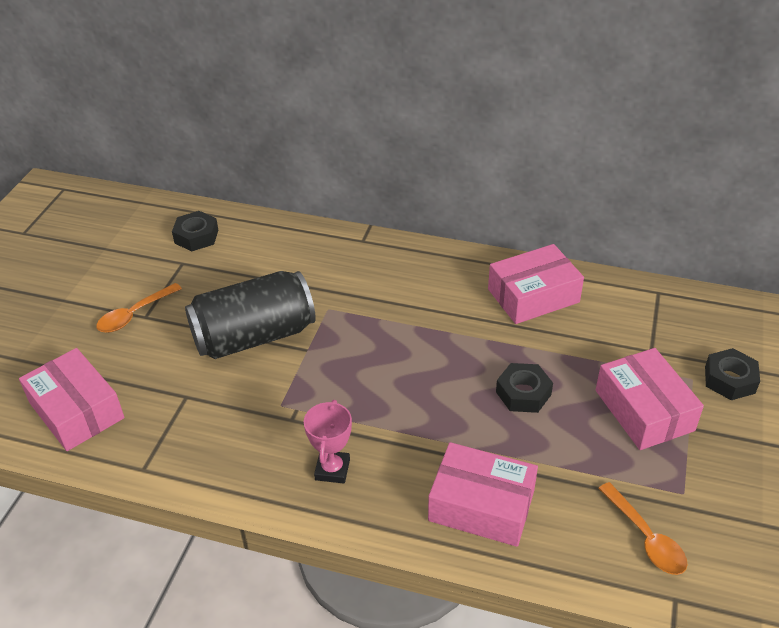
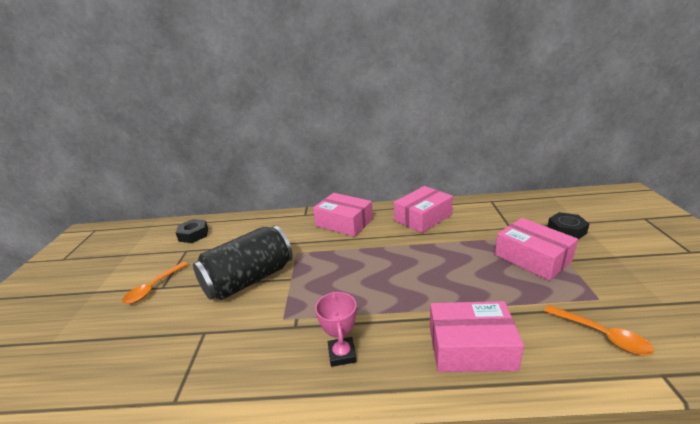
camera: 15 degrees left, 15 degrees down
(76, 410) = (106, 368): pink box -> pink box (344, 222)
(523, 393) = (451, 267): black nut -> none

